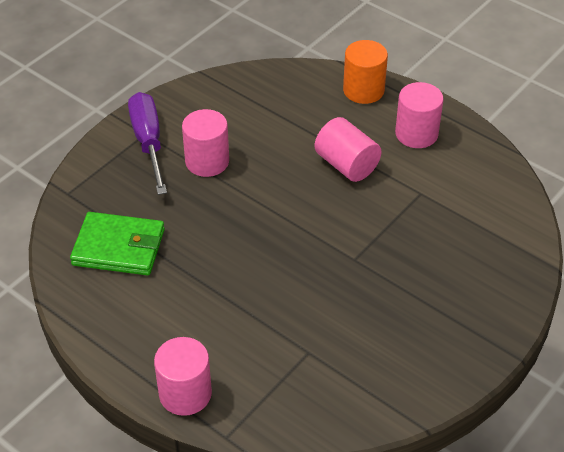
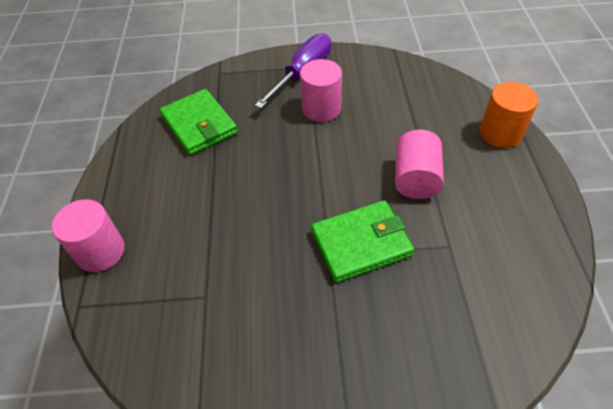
camera: 50 degrees right, 5 degrees up
(365, 235) = (361, 243): none -> green wallet
(416, 134) = (505, 195): pink cylinder -> none

